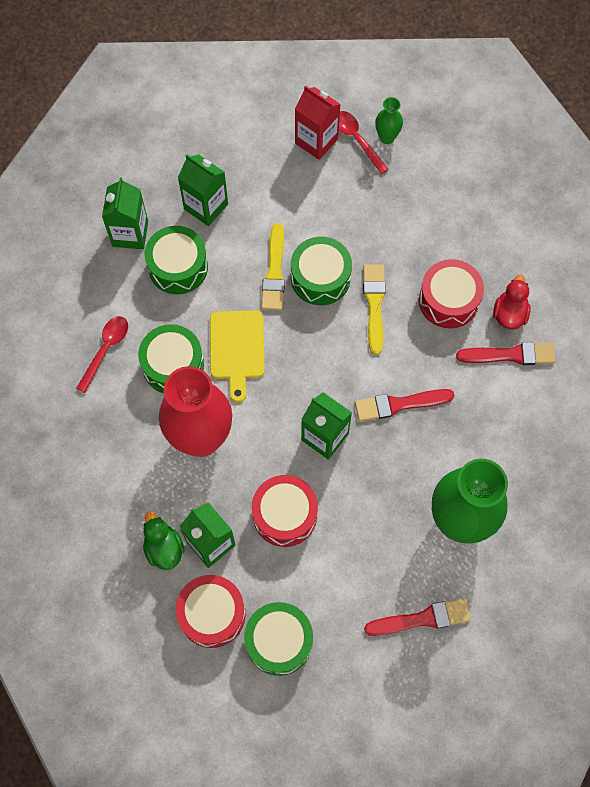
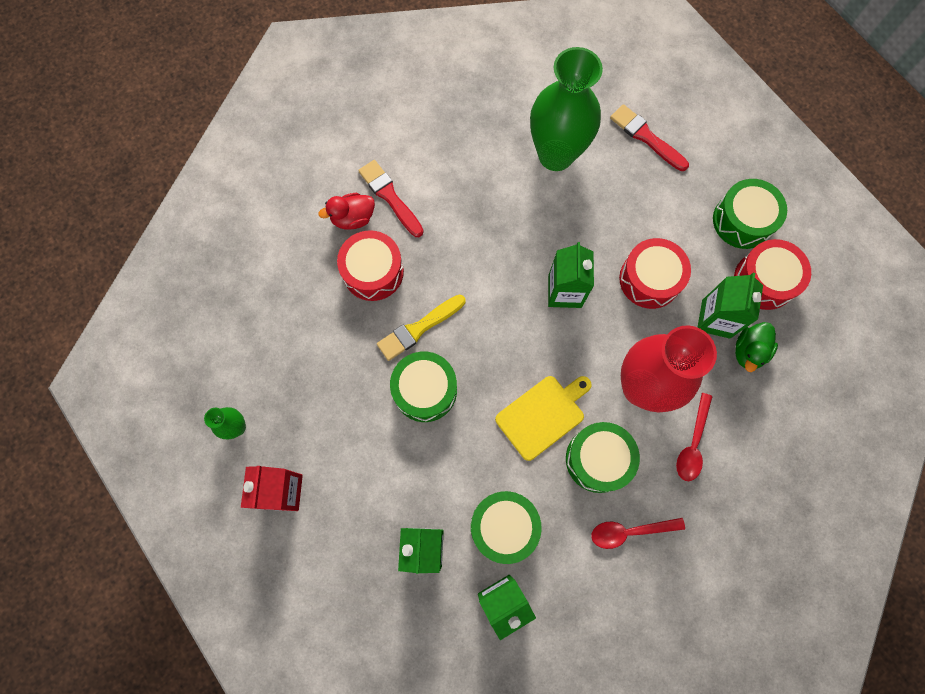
camera: 125 degrees left, 5 degrees up
(274, 272) = (447, 434): yellow brush -> none
(356, 139) = (257, 454): red spoon -> red spoon (692, 444)
(399, 404) = (494, 253): red brush -> none

